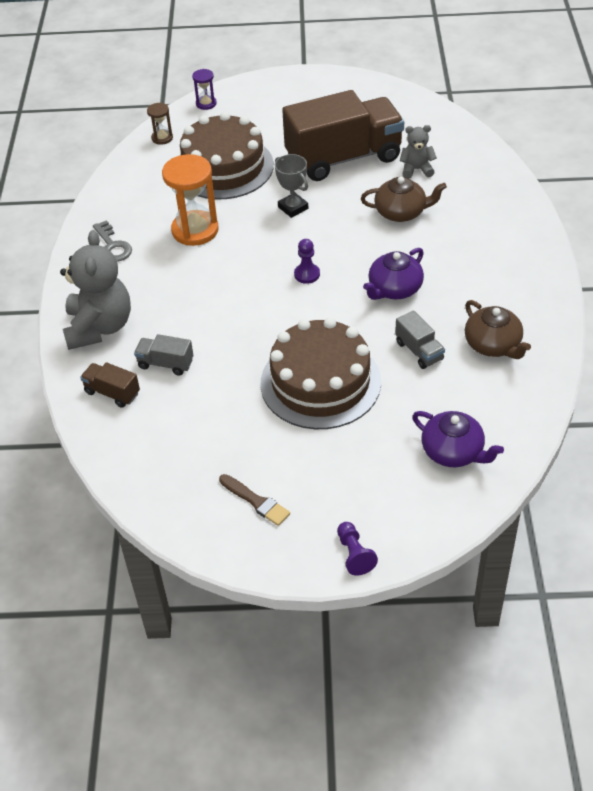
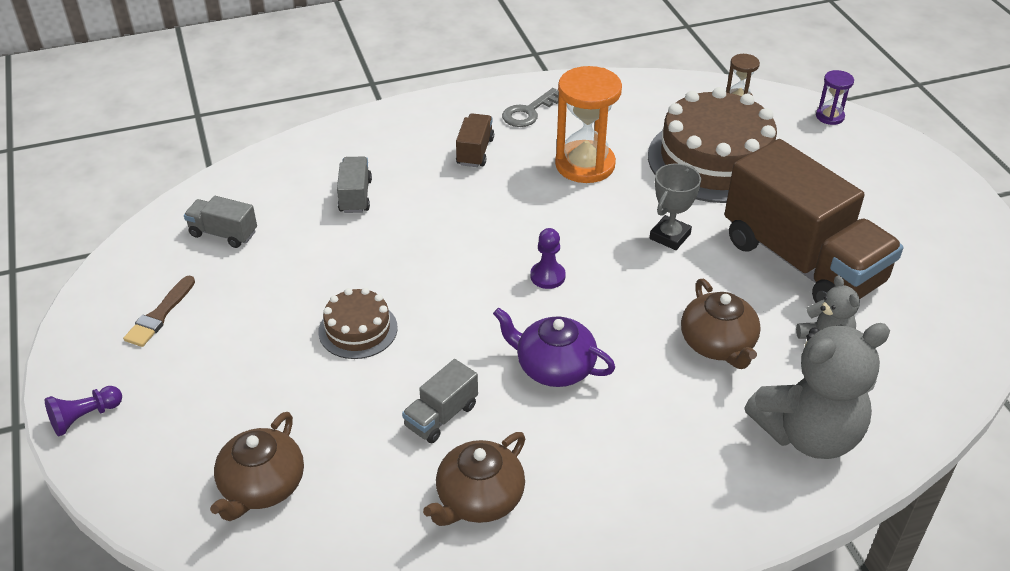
camera: 70 degrees right, 5 degrees down
(99, 327) = (397, 136): grey teddy bear -> grey teddy bear (808, 434)
(112, 393) = (302, 169): brown truck -> brown truck (475, 151)
(172, 453) = (223, 233): none -> grey truck
(320, 382) = (358, 329): brown cake -> brown cake, size x0.50
(453, 452) = (261, 487): purple teapot -> brown teapot

